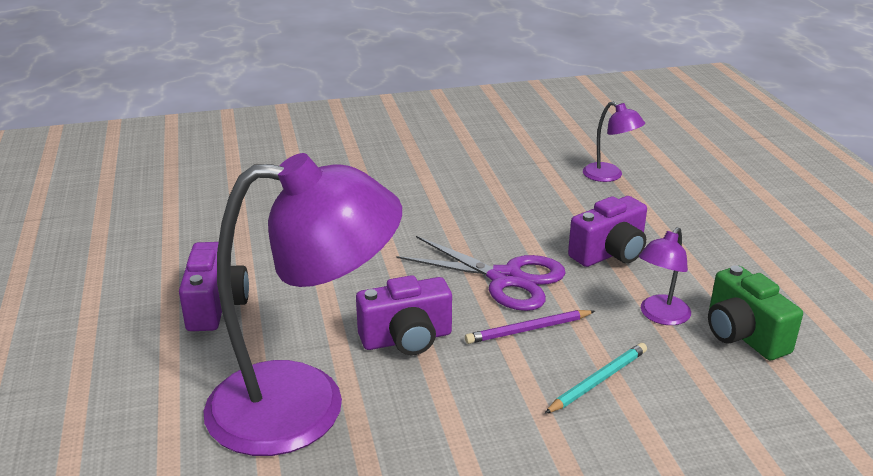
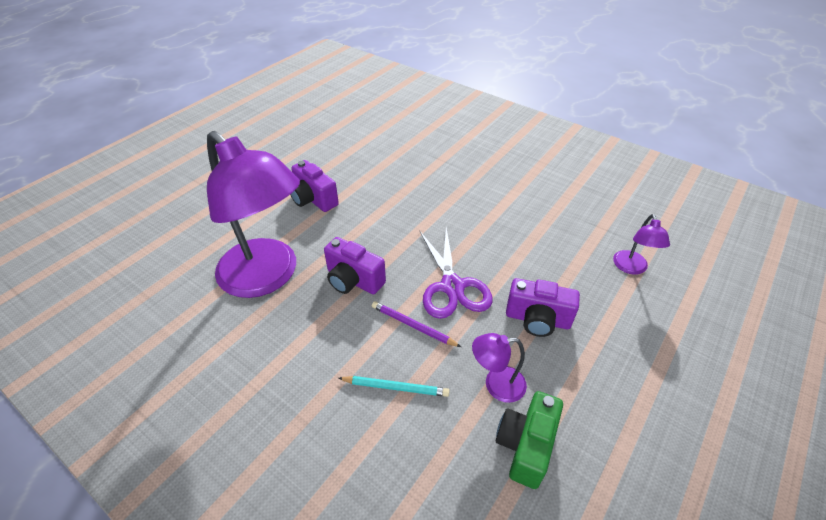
camera: 50 degrees right, 15 degrees up
(216, 306) = (313, 199): purple camera -> purple camera turned 90 degrees clockwise

